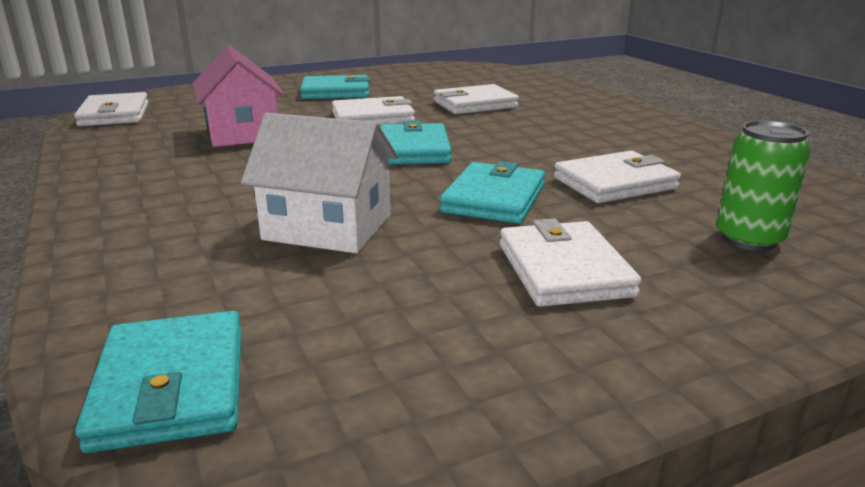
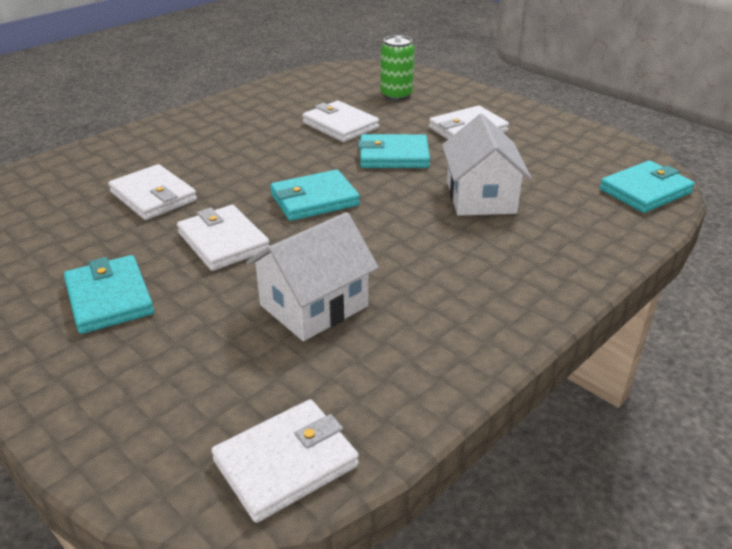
camera: 110 degrees left, 10 degrees up
(242, 133) = (314, 306): pink house -> white house

